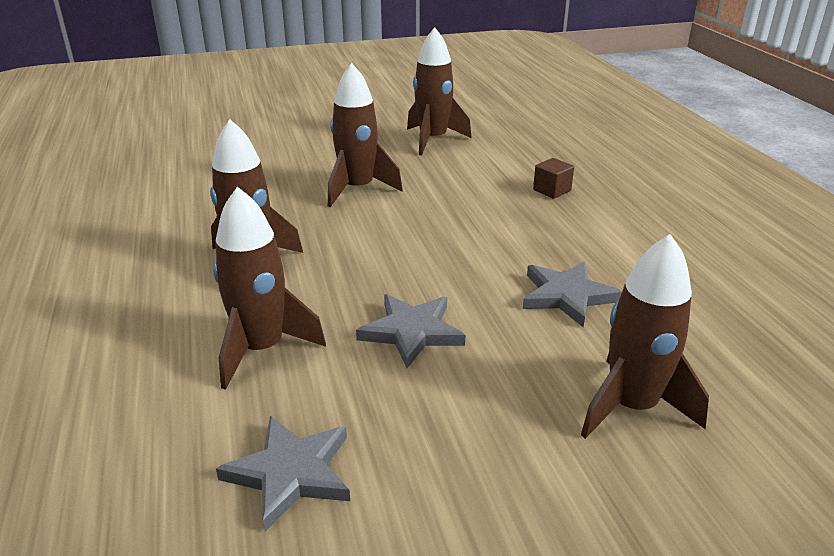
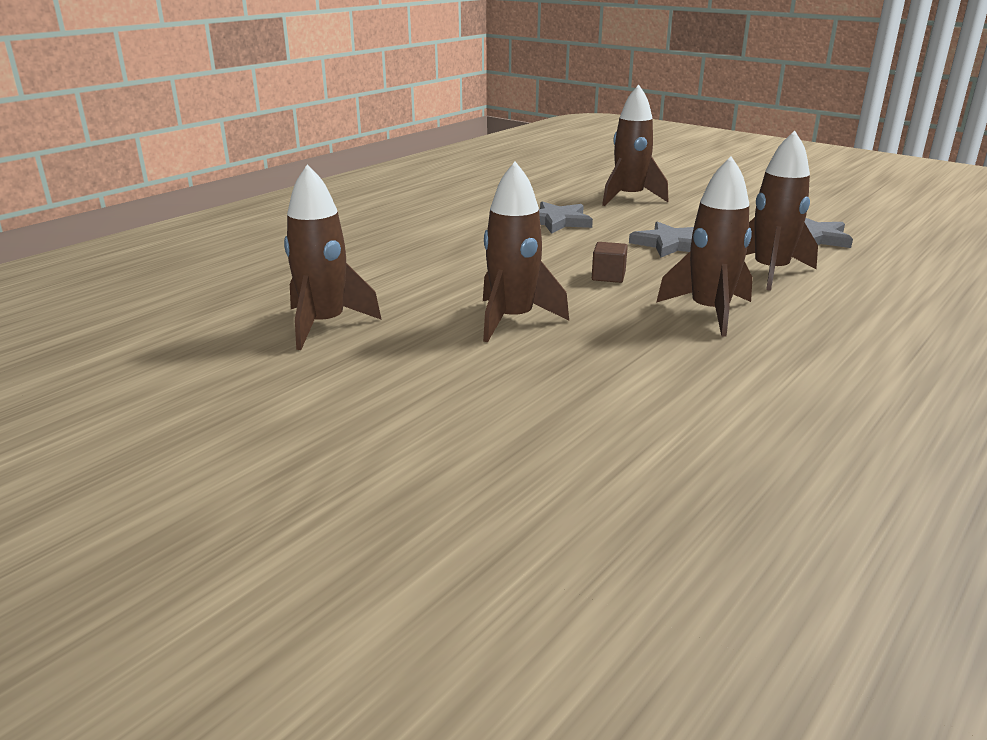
camera: 125 degrees left, 5 degrees down
(552, 190) = (397, 251): brown cube -> brown cube (608, 276)

